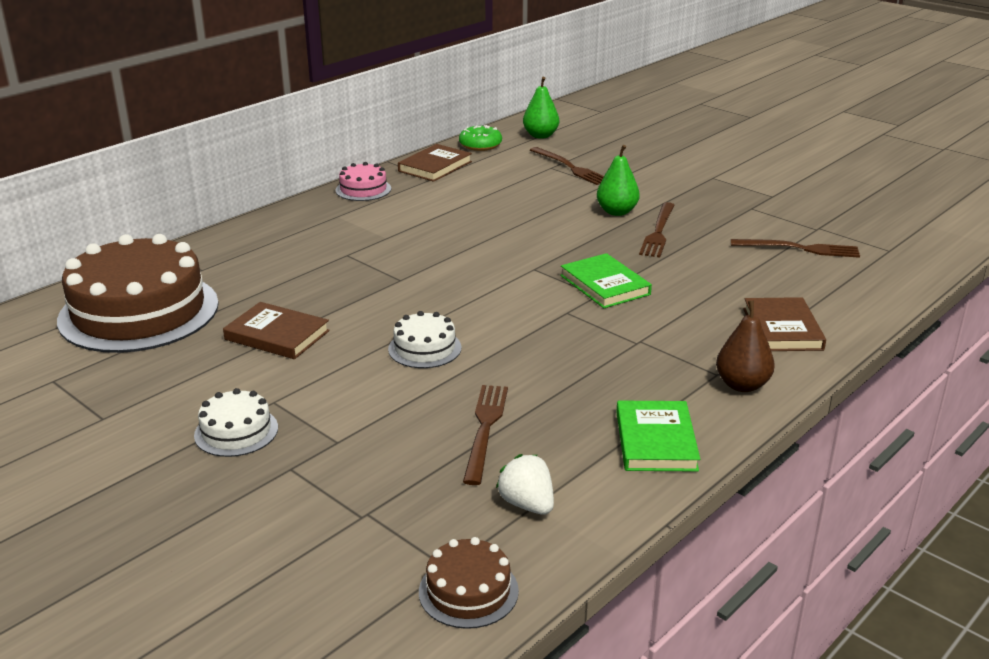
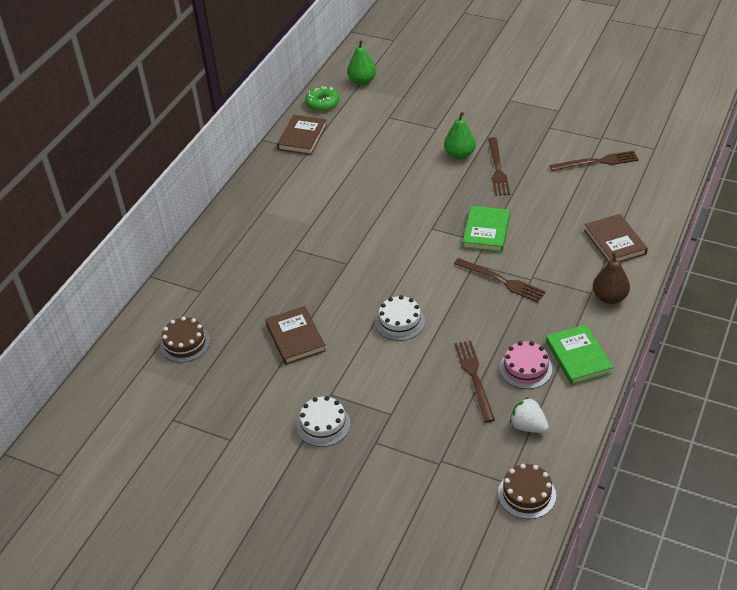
camera: 15 degrees left, 15 degrees up
(139, 311) = (185, 343): brown cake -> brown cake, size x0.45
(277, 335) = (295, 338): brown book -> brown book turned 60 degrees clockwise
(363, 189) = (264, 177): pink cake -> pink cake (525, 368)
(570, 167) = (403, 113): brown fork -> brown fork (502, 281)
(605, 285) = (486, 231): green book -> green book turned 60 degrees clockwise

